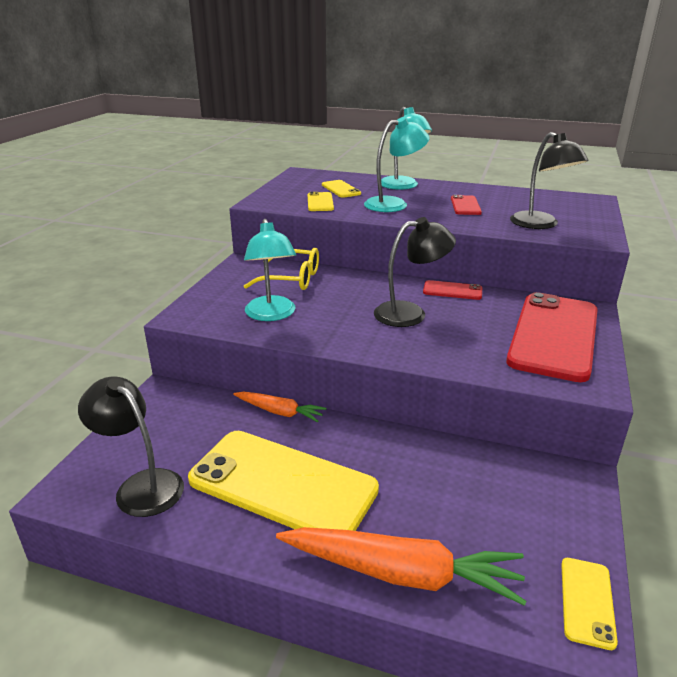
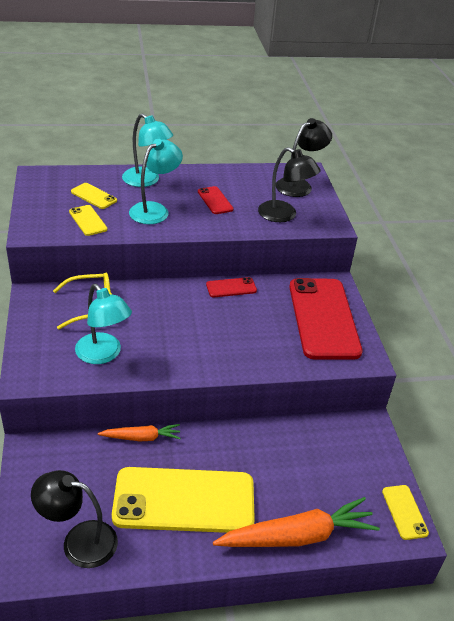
camera: 30 degrees left, 10 degrees up
(410, 313) = (213, 322): black lamp -> black lamp (299, 185)

